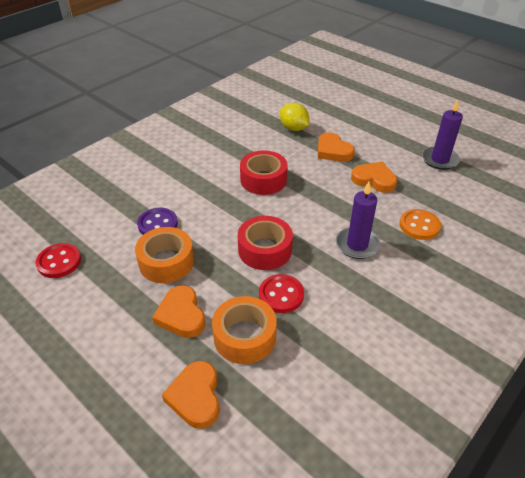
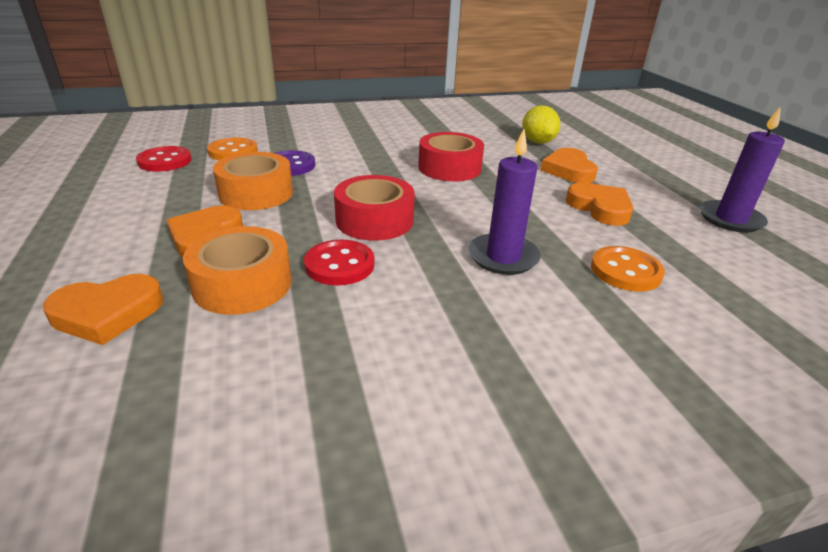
camera: 30 degrees right, 10 degrees down
(98, 228) = (233, 151): none -> orange button
(195, 397) = (107, 313): orange heart -> orange heart turned 135 degrees counterclockwise

